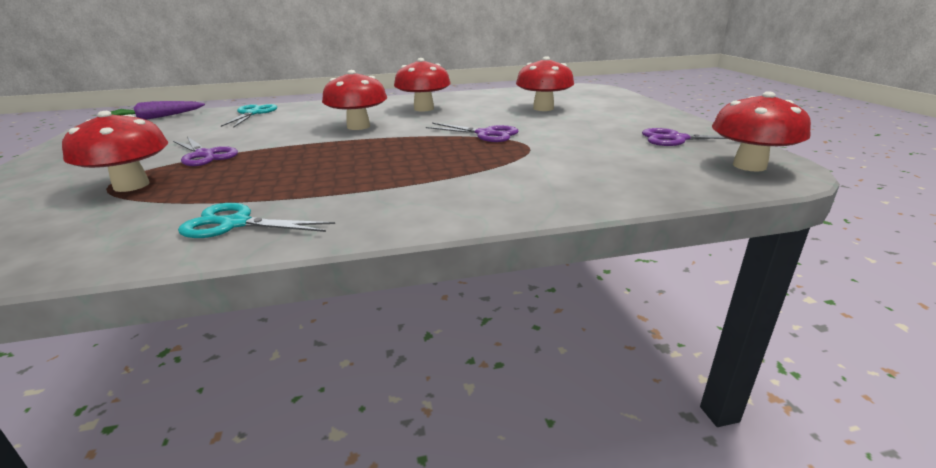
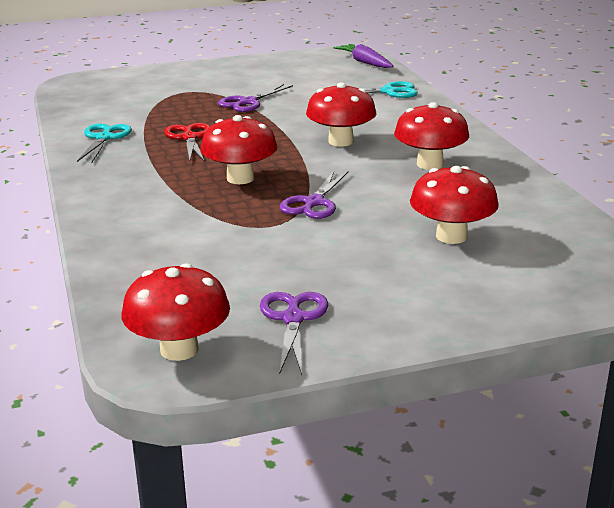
camera: 85 degrees right, 0 degrees up
(131, 185) = (181, 98): red mushroom -> red mushroom (240, 178)
(290, 177) = (189, 138): none -> red scissors

